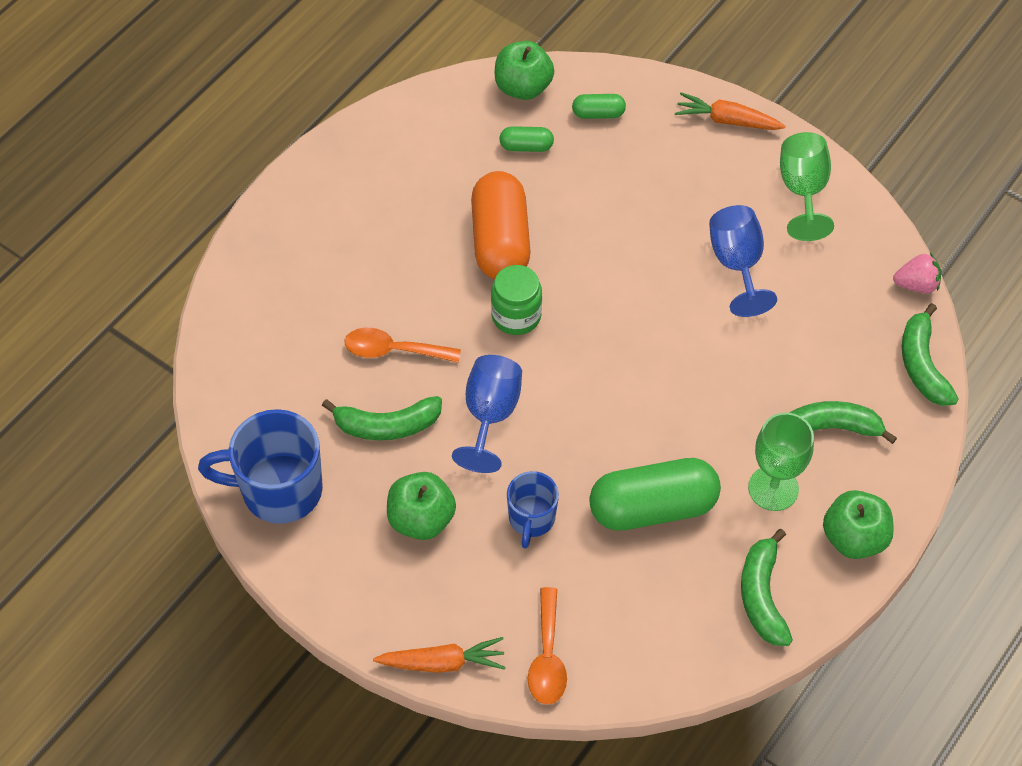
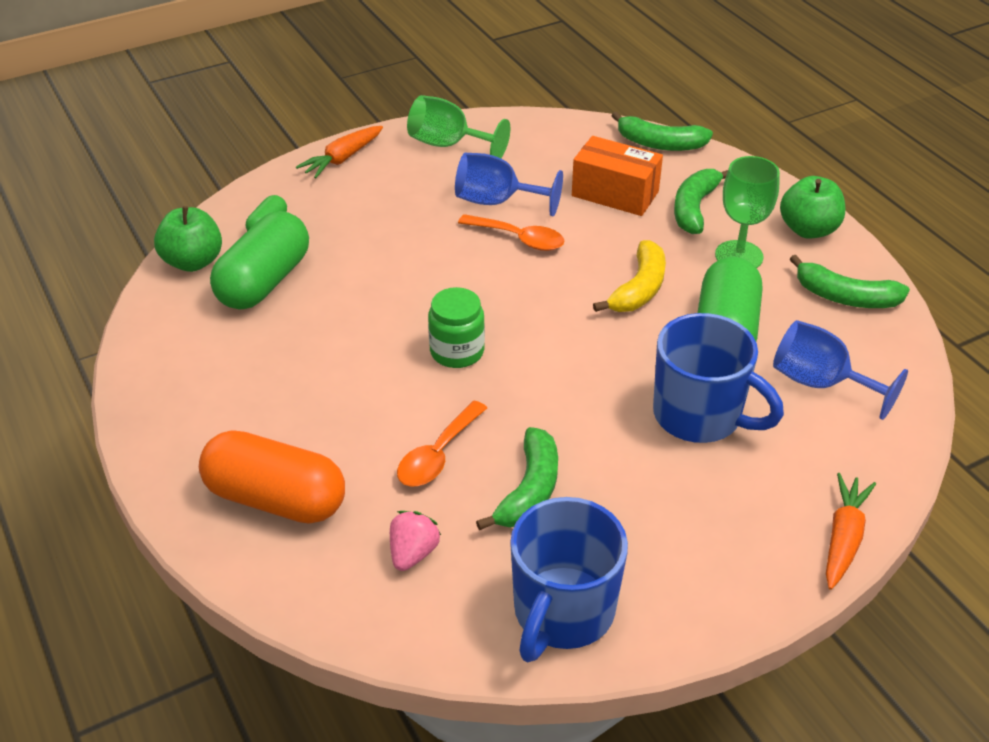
camera: 65 degrees left, 15 degrees down
(421, 519) = (661, 499): green apple -> none
(490, 415) = (562, 407): blue goblet -> blue goblet (820, 383)
(500, 241) = (361, 334): orange capsule -> orange capsule (276, 499)
(526, 146) = (264, 282): green capsule -> green capsule, size x2.15
(531, 519) = (699, 416): blue mug -> blue mug, size x1.73
(547, 657) = (862, 455): orange spoon -> orange spoon (518, 239)
(675, 421) = (639, 289): none -> yellow banana
(810, 354) = (615, 194): none -> orange box
(916, 284) = (582, 122): pink strawberry -> pink strawberry (413, 553)

